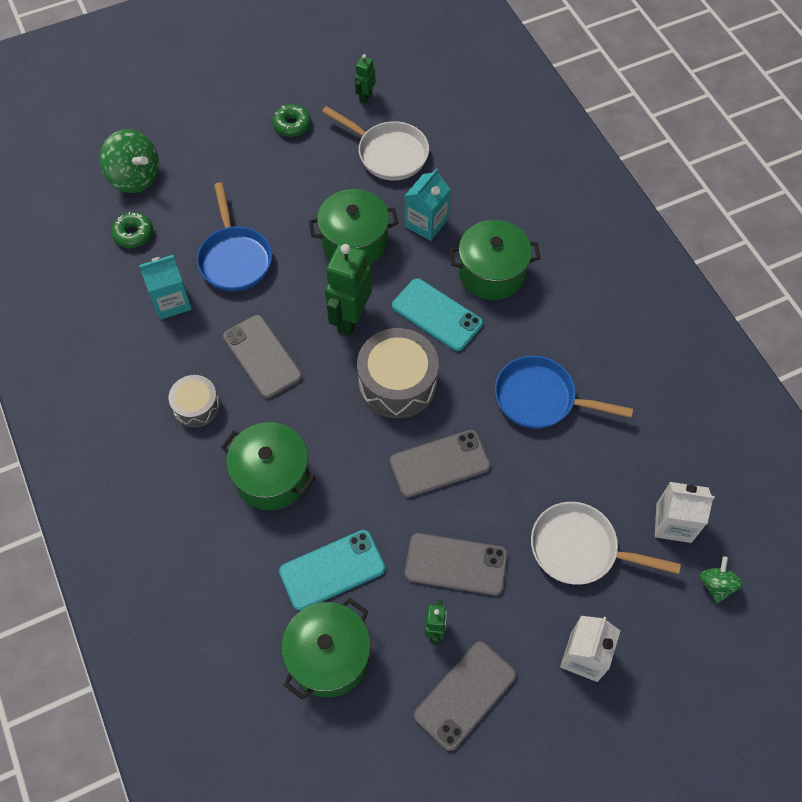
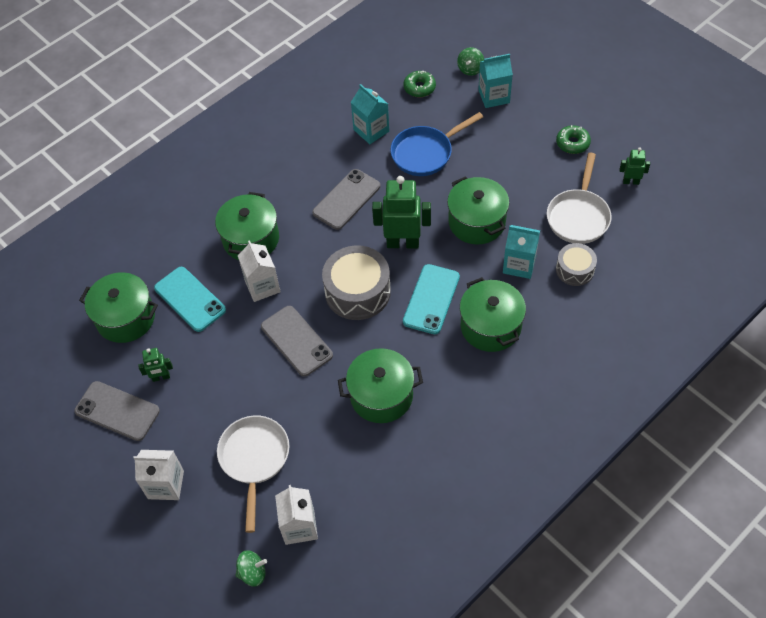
camera: 75 degrees right, 5 degrees down
(135, 177) = (470, 69): green spinning top -> green spinning top, size x0.56
(188, 169) = (494, 96): none -> turquoise carton
(196, 406) = (291, 176): grey drum -> grey drum (575, 270)
(348, 481) = (262, 286): none -> white carton
(456, 564) = (216, 376): grey phone -> none
(540, 398) = (381, 395): blue pan -> green pot

